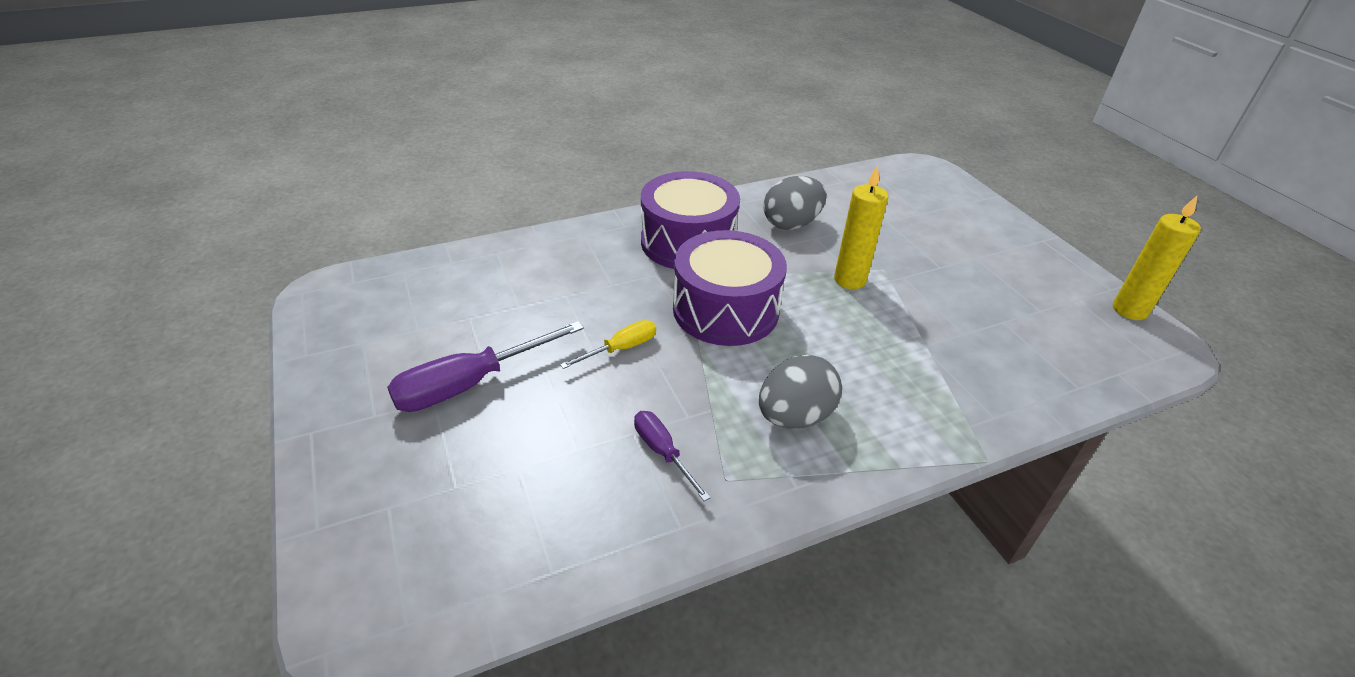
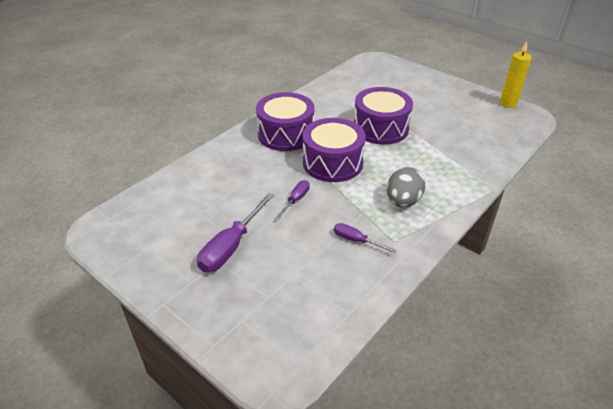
camera: 25 degrees left, 0 degrees up
(621, 348) = (296, 200): yellow screwdriver -> purple screwdriver
(791, 224) = (331, 108): grey egg -> none
(849, 280) = (380, 128): yellow candle -> purple drum

